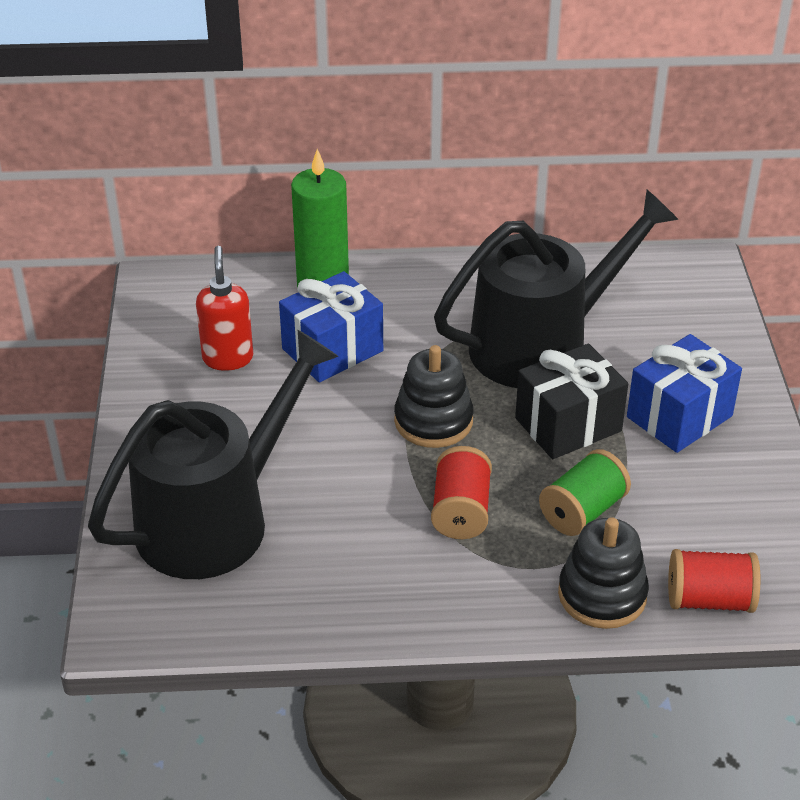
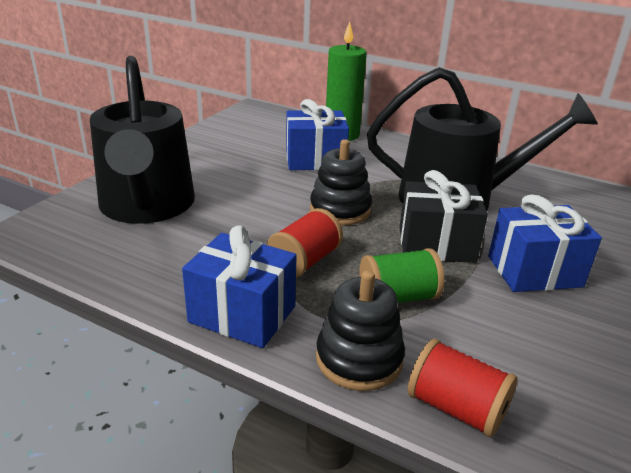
camera: 30 degrees right, 10 degrees down
(215, 519) = (147, 206): black watering can -> black watering can turned 90 degrees clockwise
(228, 358) = (251, 145): red soap dispenser -> none
(462, 603) = (242, 314): none -> blue gift

